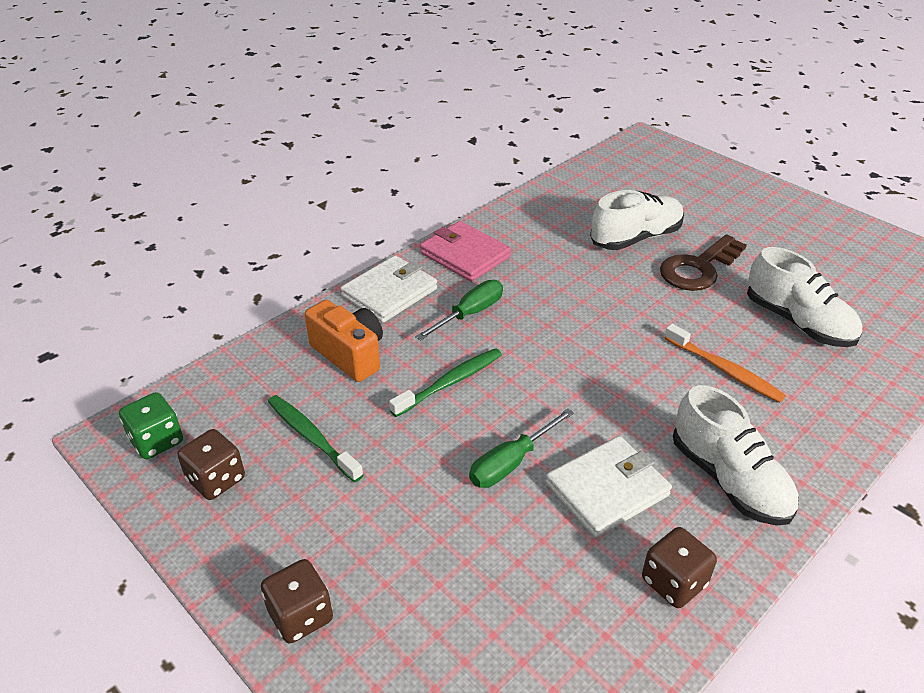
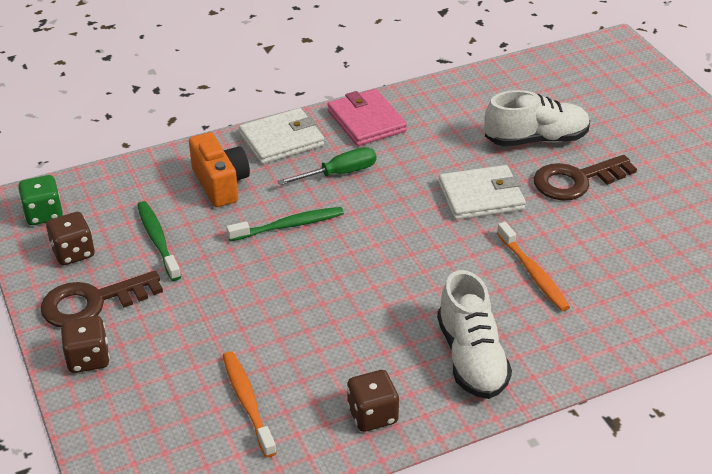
camera: 20 degrees right, 0 degrees up
(270, 538) = (92, 302): none -> brown key
(511, 463) = (300, 298): green screwdriver -> none
(526, 612) = (247, 402): none -> orange toothbrush
(607, 489) = (364, 337): white wallet -> white wallet (481, 196)
(798, 322) = (635, 250): white shoe -> none

